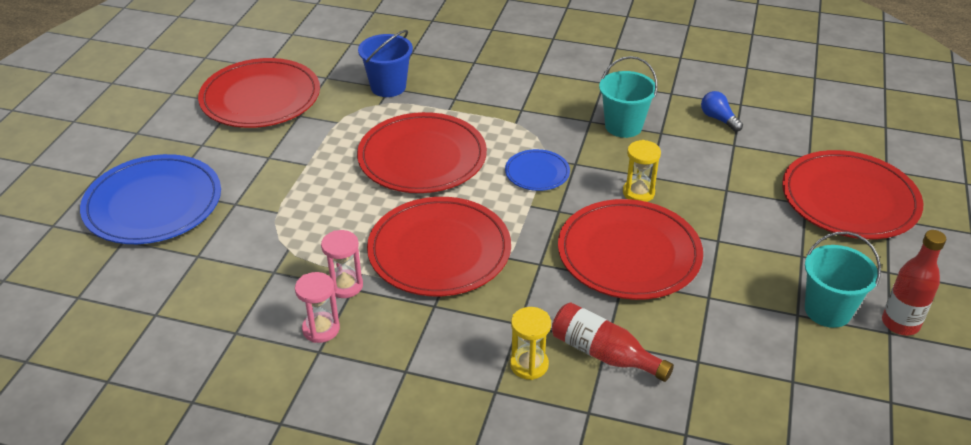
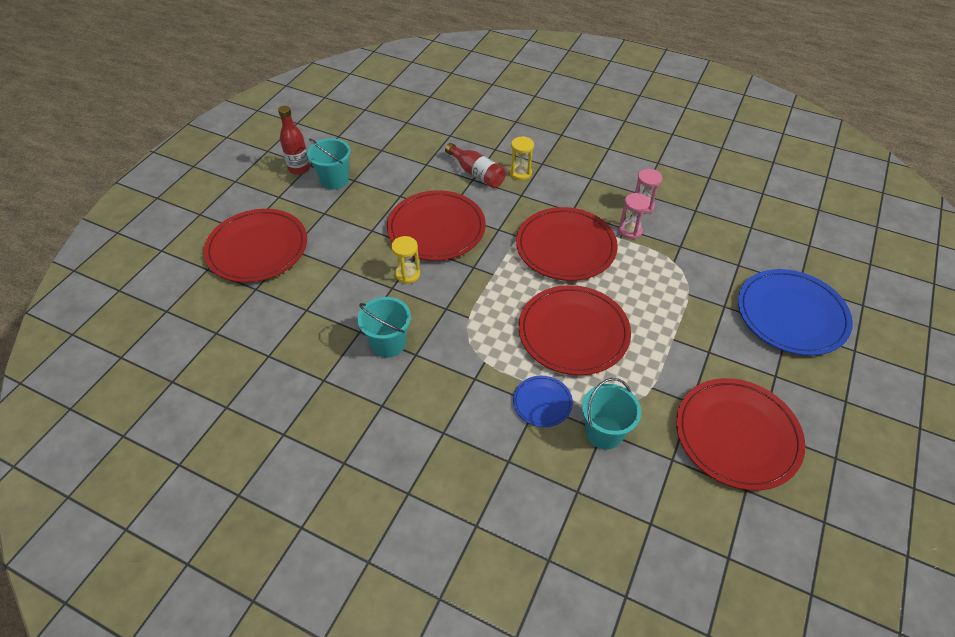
camera: 170 degrees left, 10 degrees up
(388, 87) = (604, 432): blue bucket -> turquoise bucket
(537, 173) = (480, 303): blue plate -> blue plate (542, 402)
(718, 119) = (300, 340): blue light bulb -> none

